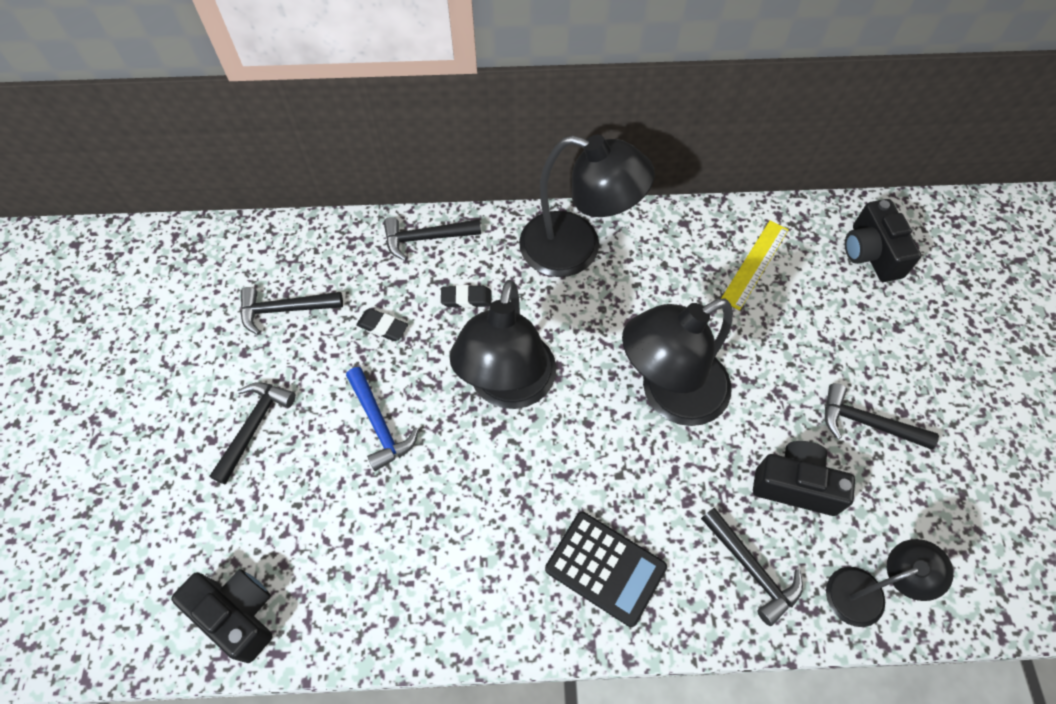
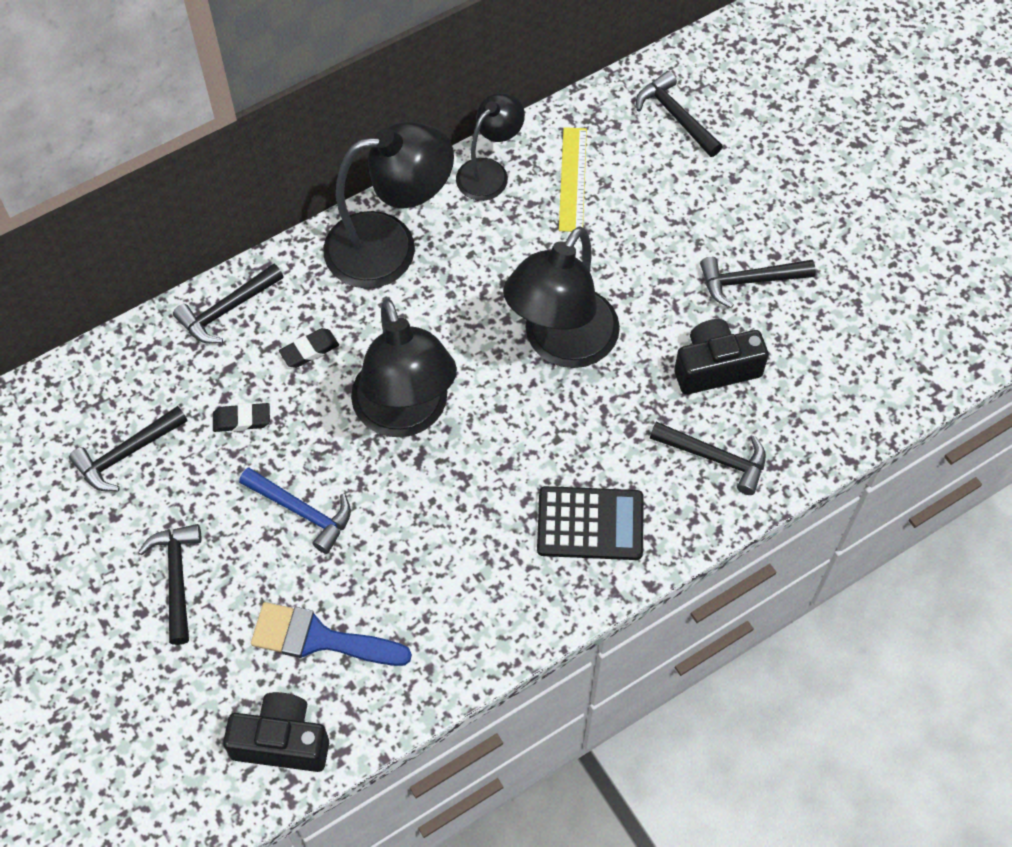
camera: 30 degrees left, 0 degrees up
(324, 541) = (320, 638): none -> blue brush
(866, 592) = (817, 426): black lamp -> black lamp (489, 172)
(871, 253) = (675, 116): black camera -> black hammer

